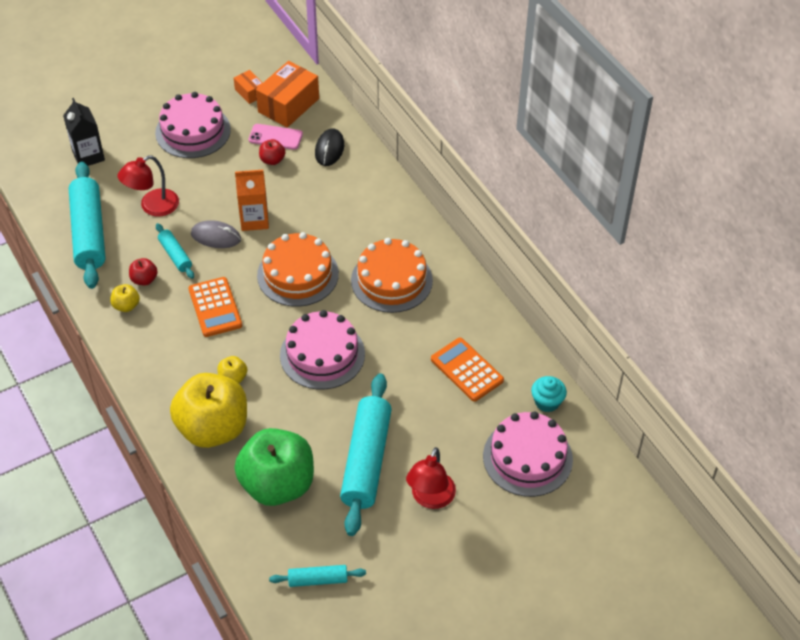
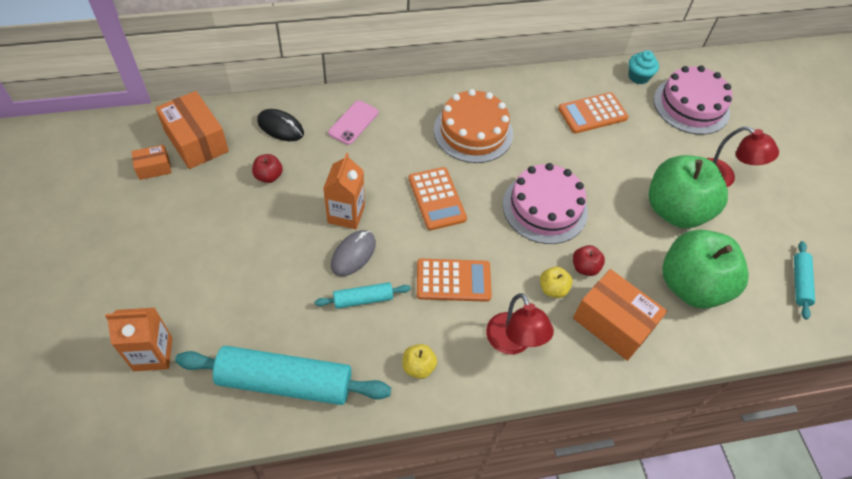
camera: 75 degrees left, 5 degrees up
(88, 156) = (153, 354): black carton -> orange carton
(144, 279) = (386, 339): red apple -> red apple (585, 267)
(152, 207) = (277, 304): red lamp -> red lamp (513, 343)
(193, 131) = (180, 235): pink cake -> none
(213, 428) = (613, 323): yellow apple -> orange box
(275, 137) = (236, 164): pink phone -> pink phone (353, 123)
(298, 274) = (437, 199): orange cake -> orange calculator
(366, 460) = (675, 210): turquoise rolling pin -> green apple

